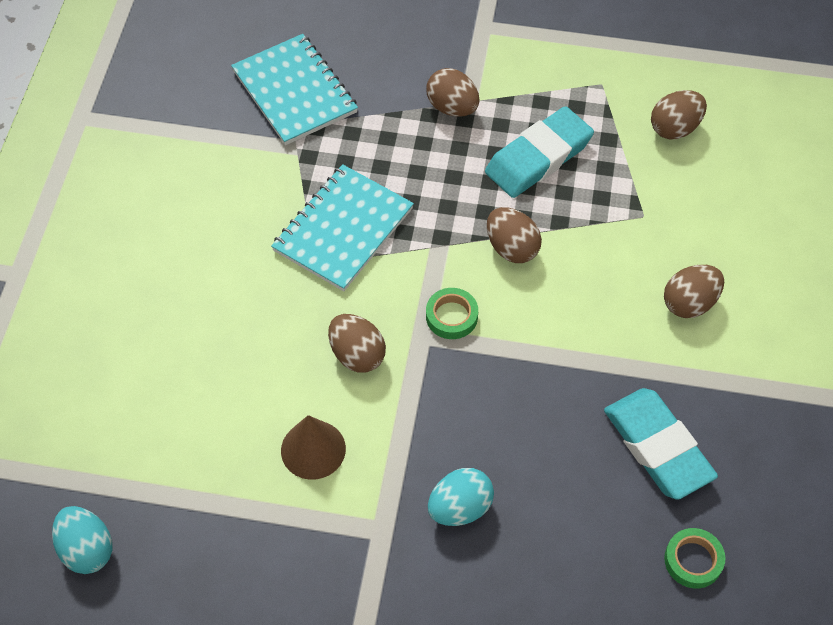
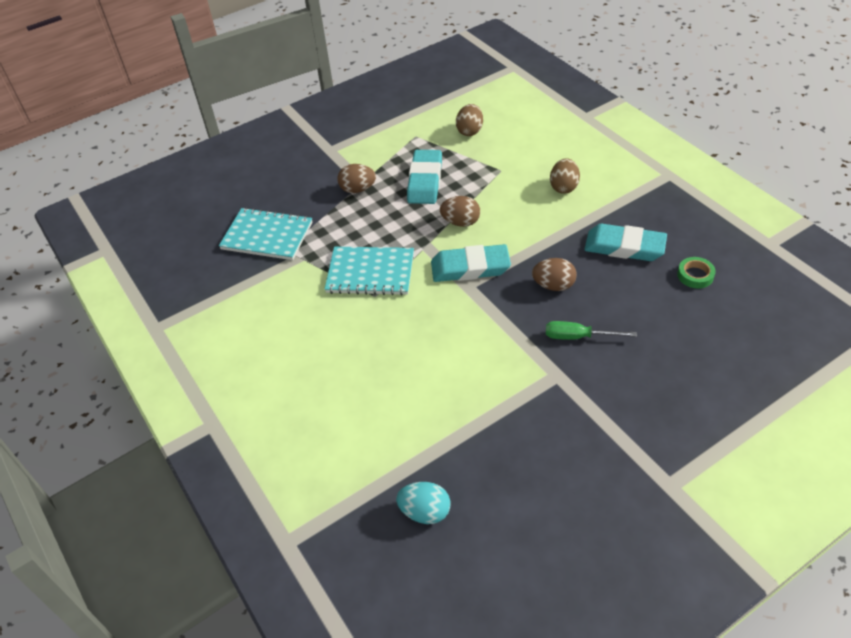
camera: 40 degrees left, 10 degrees down
(313, 449) = (480, 370): brown cone -> none
(343, 230) = (370, 272): turquoise notebook -> turquoise notebook turned 75 degrees counterclockwise
(357, 355) = (447, 316): brown egg -> brown egg (553, 285)
(451, 316) = (470, 268): green tape -> turquoise eraser
(460, 508) = (578, 337): turquoise egg -> green screwdriver

